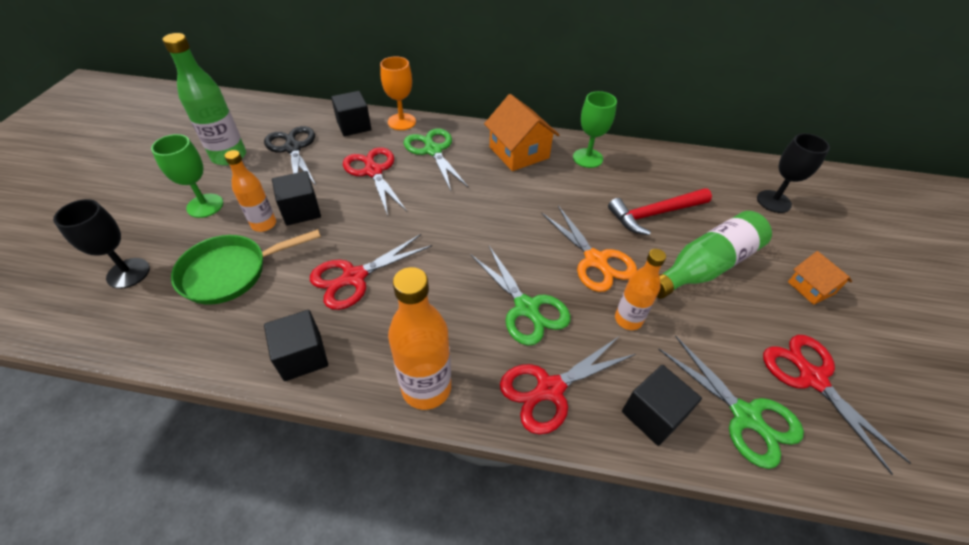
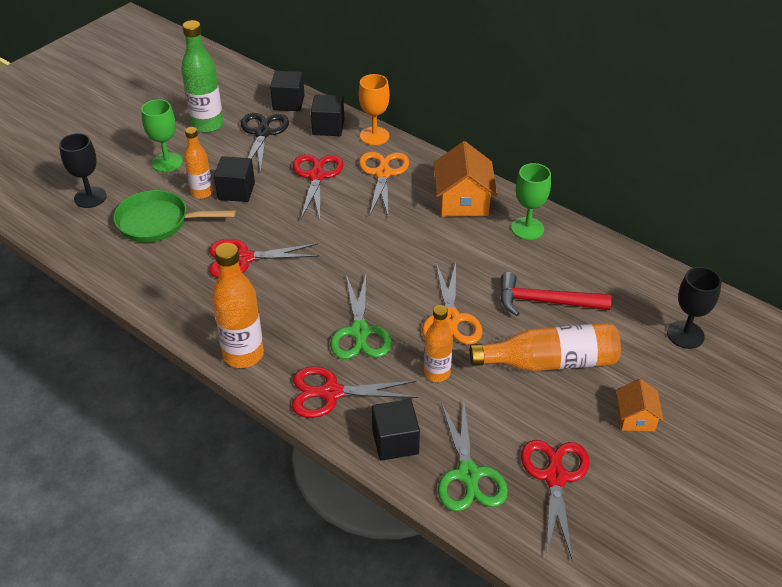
camera: 30 degrees right, 5 degrees down
(302, 356) = (173, 300): black cube -> black cube (288, 103)
(433, 151) = (383, 173): green scissors -> orange scissors
(706, 266) = (550, 362): green bottle -> orange bottle

